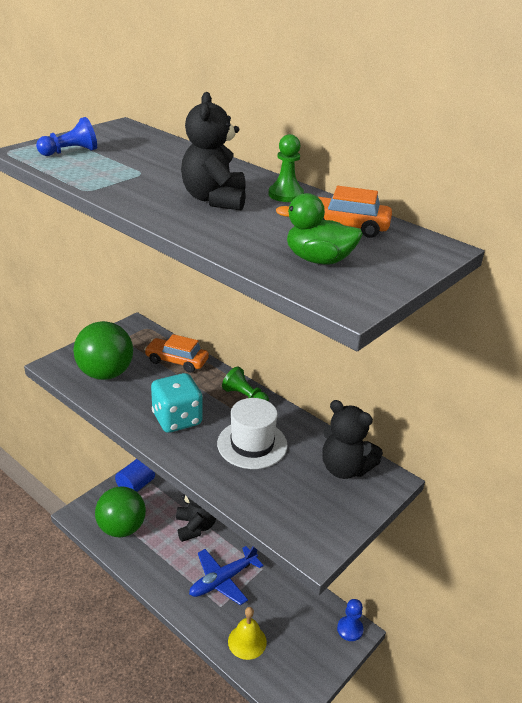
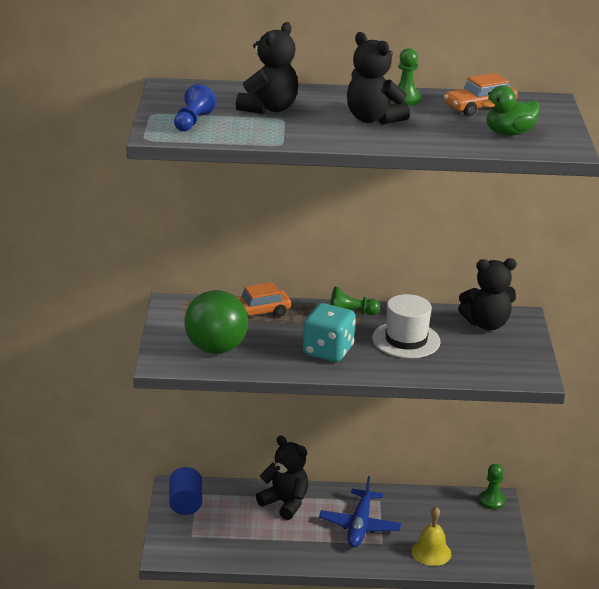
camera: 40 degrees left, 5 degrees down
(122, 528) = (222, 540): green ball -> none
(150, 163) = (269, 108): none -> black teddy bear
(350, 629) = (491, 501): blue pawn -> green pawn

